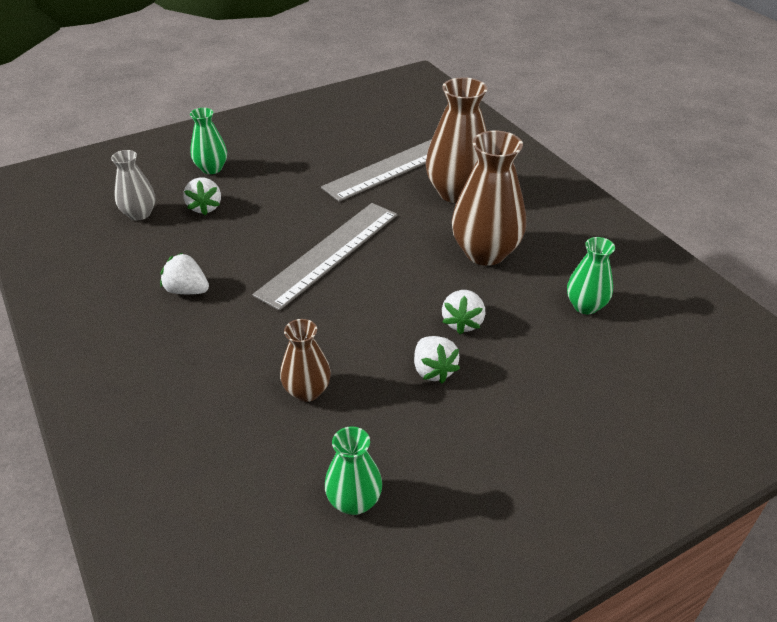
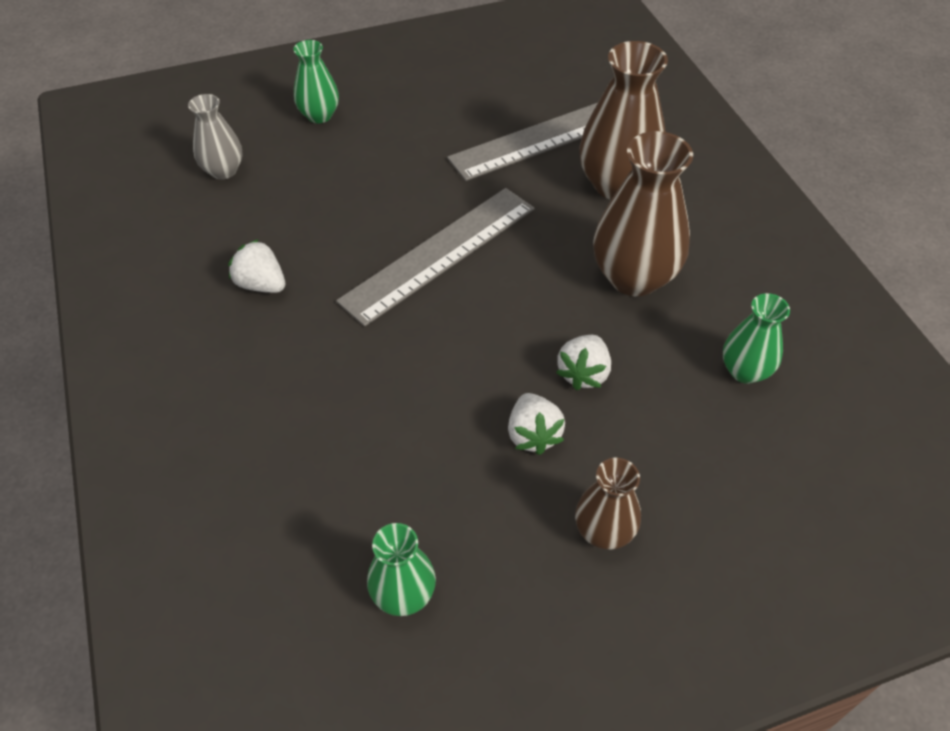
camera: 10 degrees right, 10 degrees up
(205, 207) = (302, 170): white strawberry -> none
(307, 391) = (377, 441): brown vase -> brown vase (604, 531)

